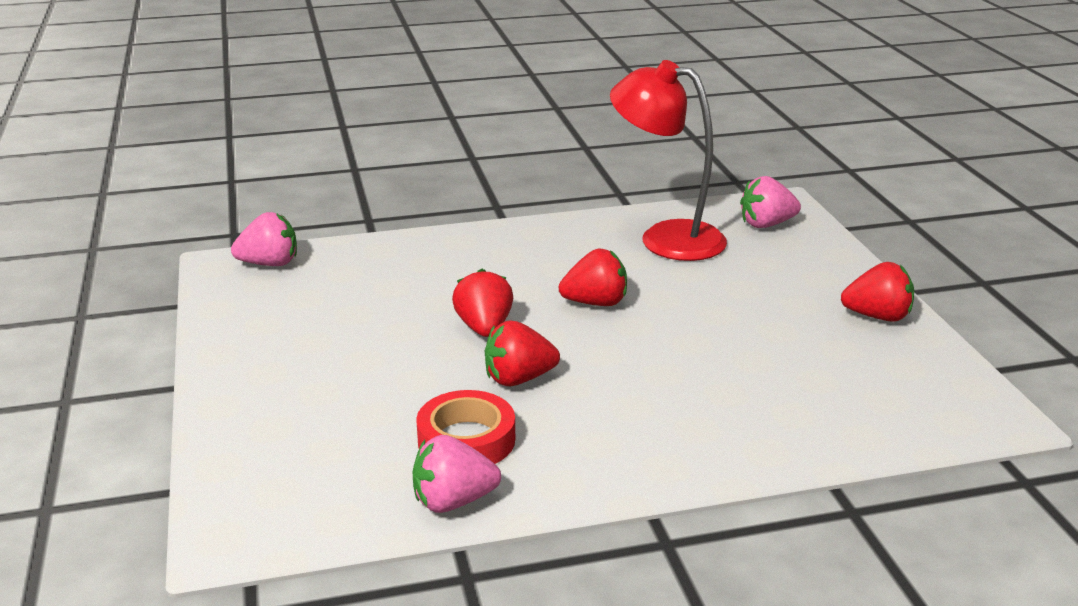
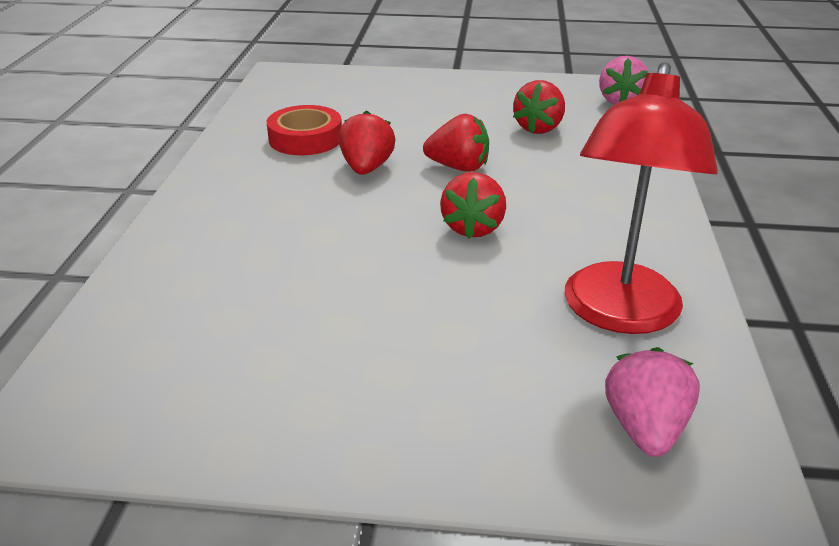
camera: 110 degrees right, 5 degrees up
(453, 501) = (245, 126): pink strawberry -> none
(666, 238) = (619, 314): red lamp -> red lamp turned 150 degrees clockwise
(877, 316) = (311, 428): red strawberry -> red strawberry (538, 128)

